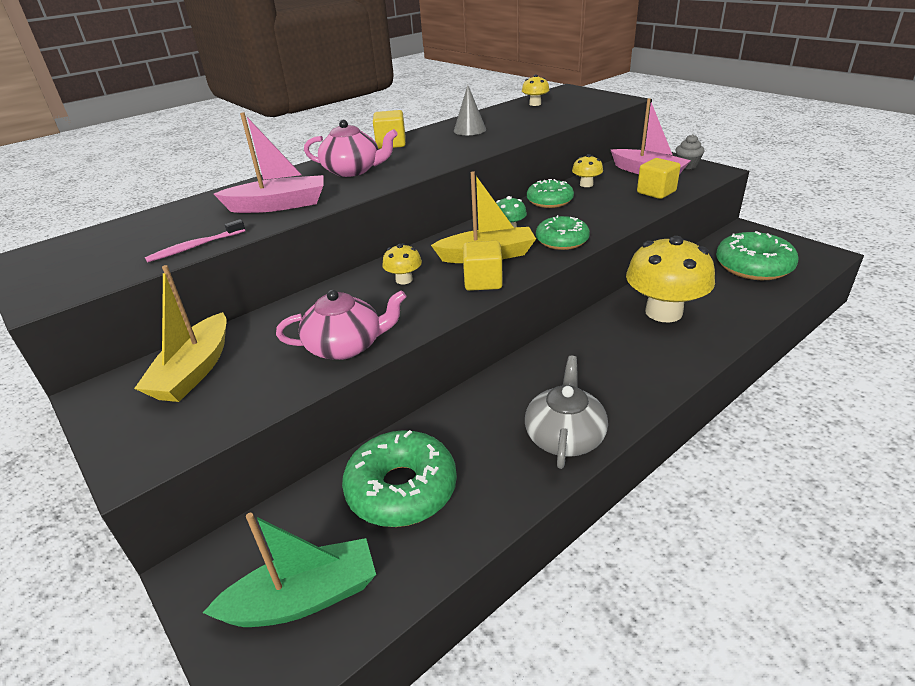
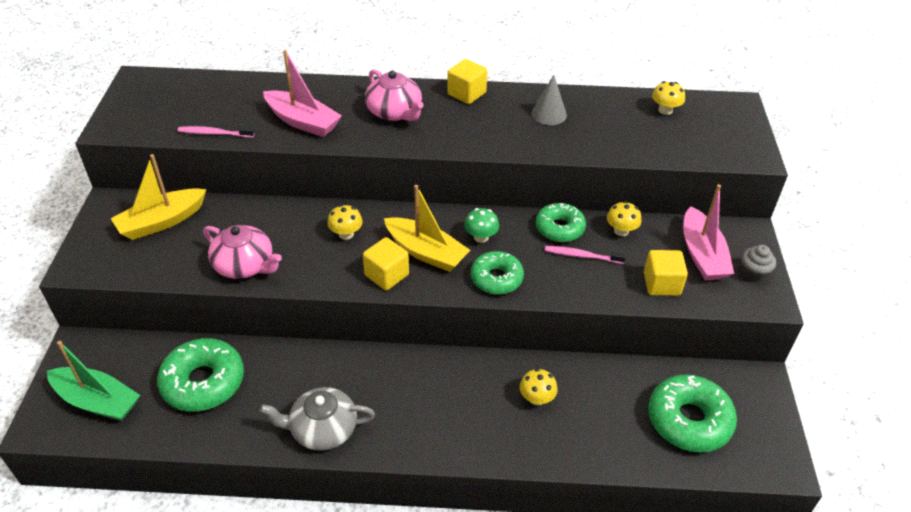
camera: 40 degrees right, 10 degrees up
(564, 436) = (322, 429): grey teapot -> grey teapot turned 150 degrees counterclockwise
(589, 204) = (582, 256): none -> pink toothbrush
(663, 312) = (536, 398): yellow mushroom -> yellow mushroom, size x0.45

